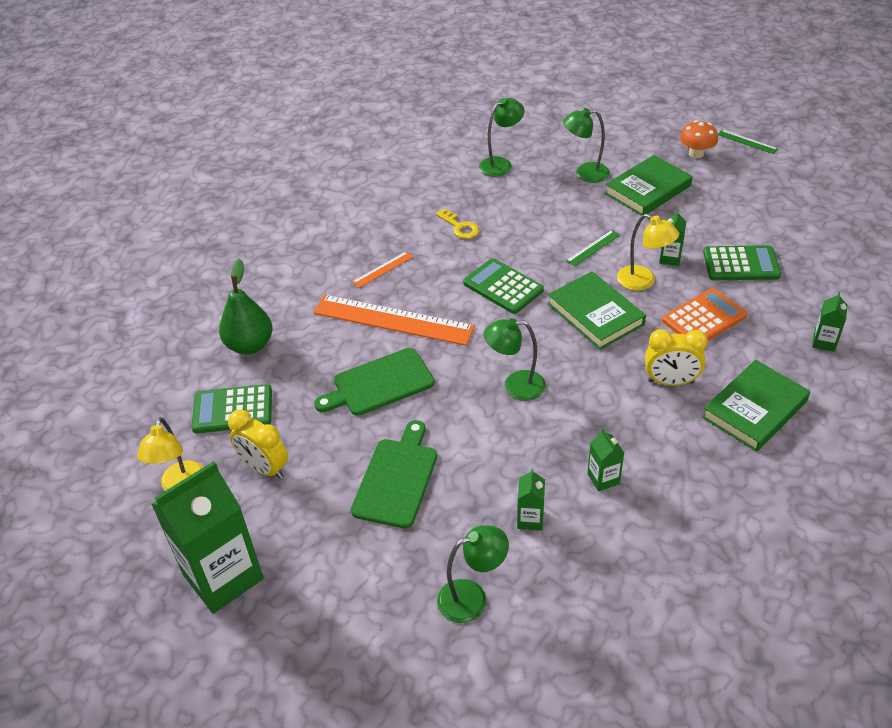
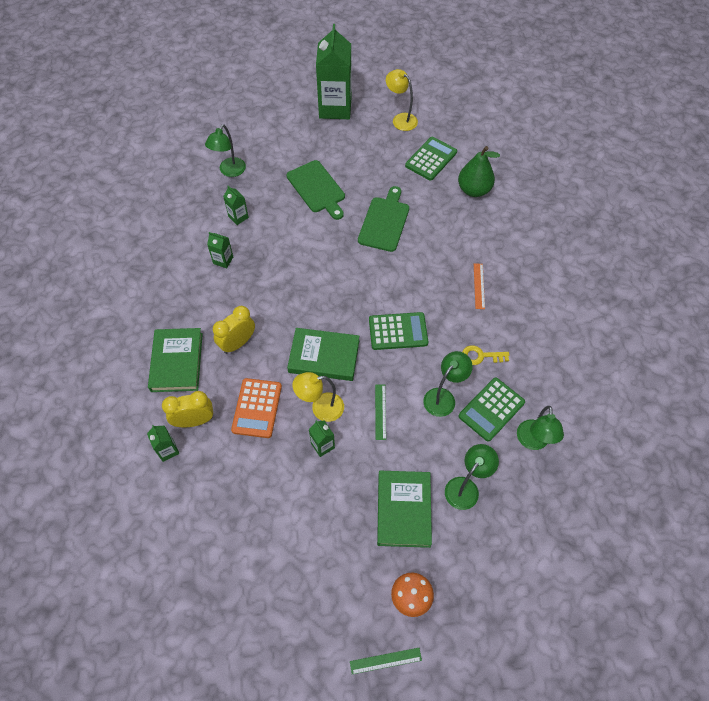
camera: 130 degrees right, 15 degrees up
(264, 468) = (379, 150): yellow clock -> yellow clock (194, 421)
(393, 320) = (427, 260): orange ruler -> none
(515, 386) = (317, 274): green lamp -> green lamp (443, 397)
(741, 264) = (271, 482): green calculator -> green calculator (491, 409)

